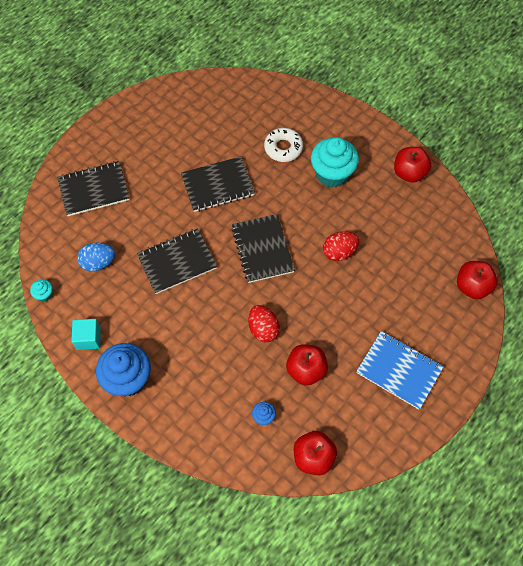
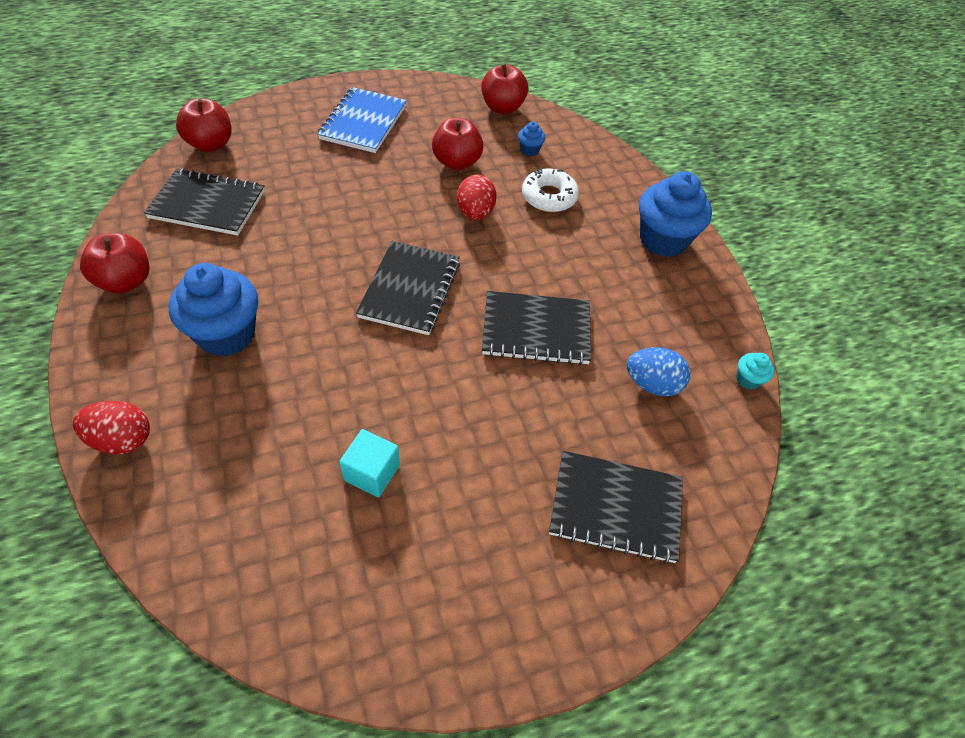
camera: 155 degrees left, 10 degrees down
(88, 338) = (699, 300): turquoise cube -> turquoise cube (372, 472)
(218, 185) = (406, 406): black notebook -> black notebook (207, 204)
(283, 148) = (256, 412): white donut -> white donut (549, 197)
(332, 174) = (226, 334): turquoise cupcake -> blue cupcake
(339, 252) = (317, 241): red egg -> red egg (122, 440)
(399, 370) = (363, 122): blue notebook -> blue notebook turned 45 degrees clockwise

